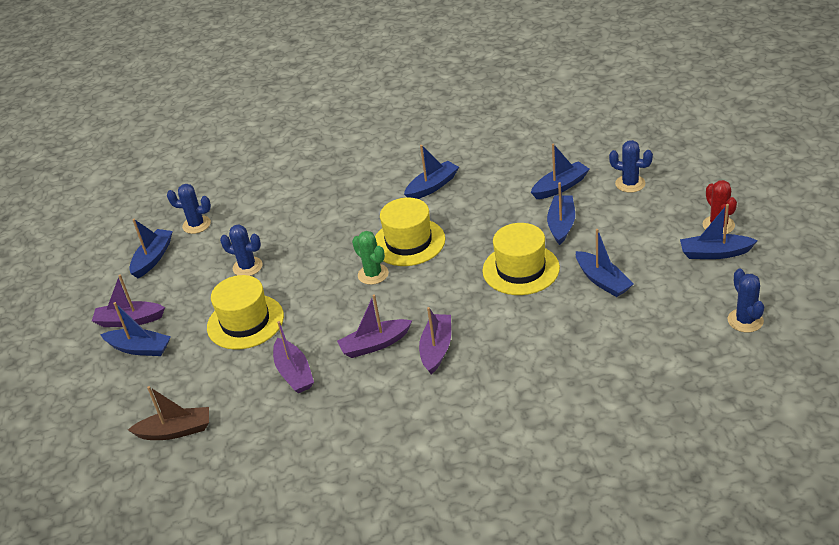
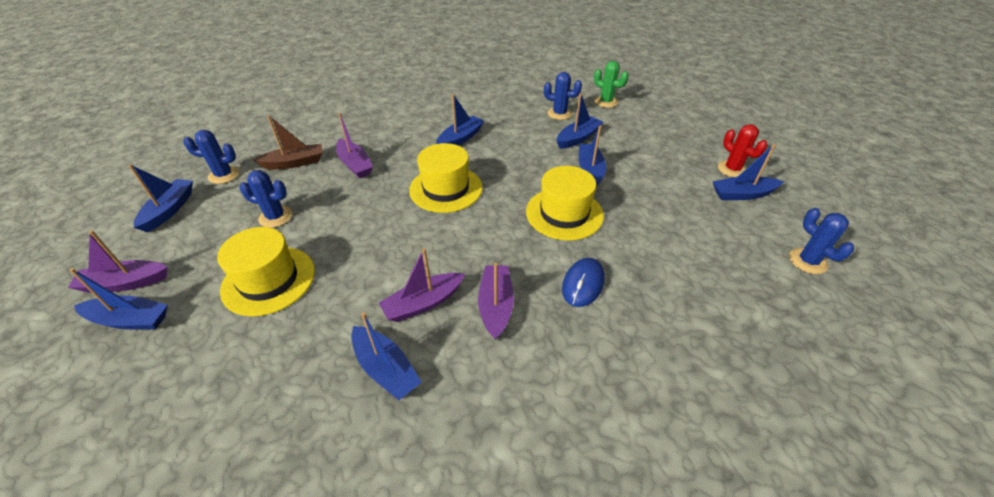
camera: 15 degrees left, 5 degrees up
(175, 431) = (155, 447): brown boat -> brown boat (294, 163)
(294, 373) = (326, 346): purple boat -> purple boat (355, 164)
(373, 274) = (413, 222): green cactus -> green cactus (606, 102)
(519, 334) = (583, 284): none -> blue mouse
(602, 281) = (649, 223): blue boat -> blue boat (386, 369)
(630, 184) = (638, 135): blue cactus -> blue cactus (559, 113)

